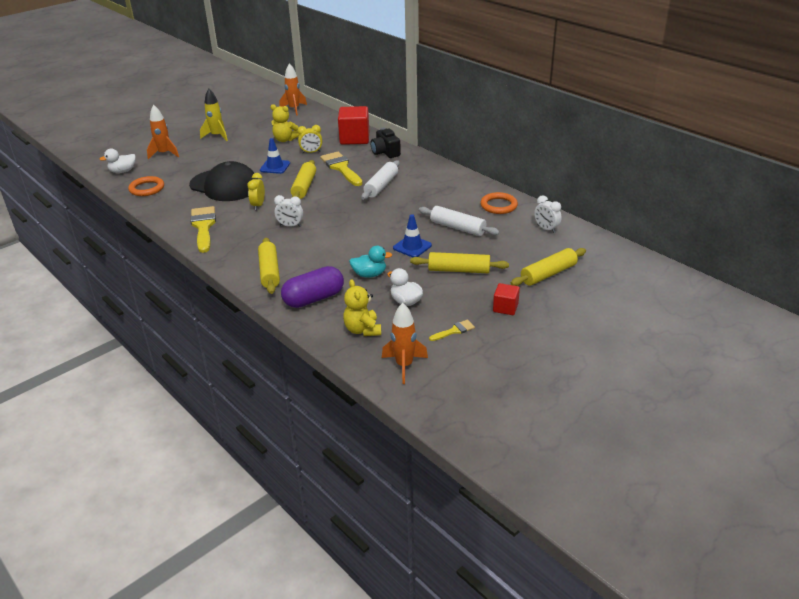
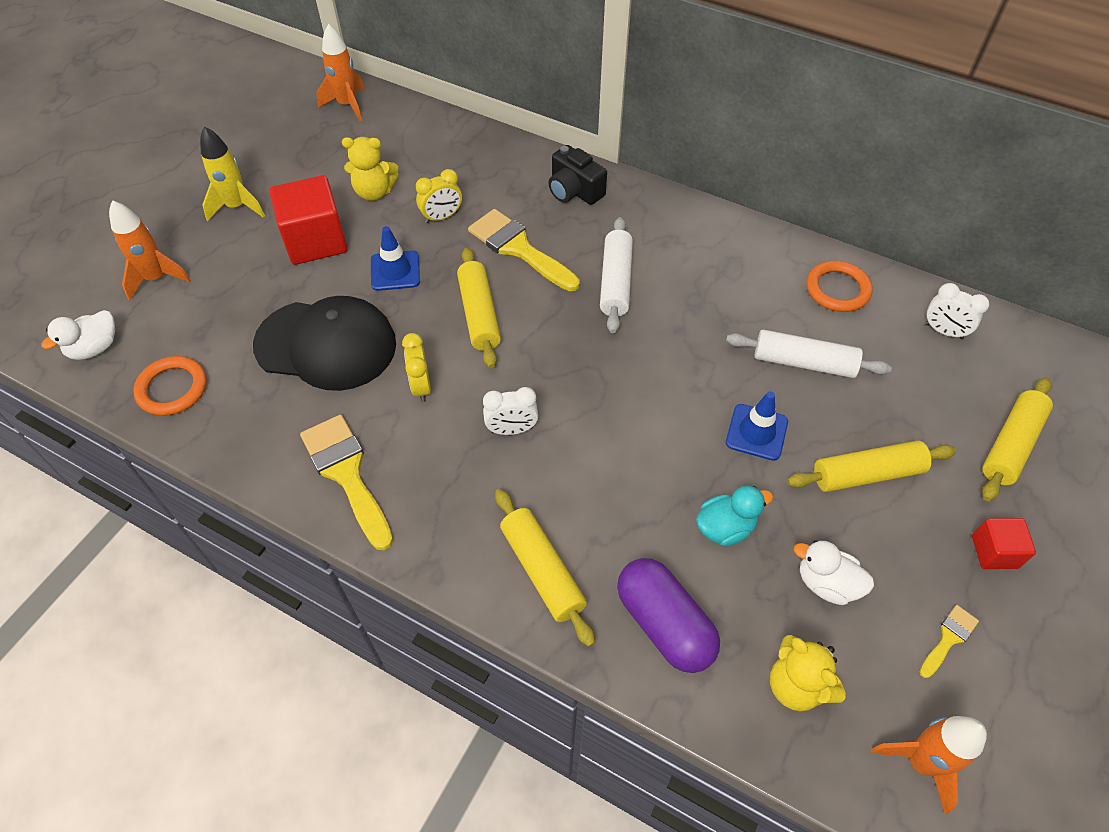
camera: 20 degrees left, 20 degrees up
(314, 298) = (664, 624): purple capsule -> purple capsule turned 75 degrees counterclockwise
(354, 138) = (500, 164): red cube -> red cube (315, 241)

